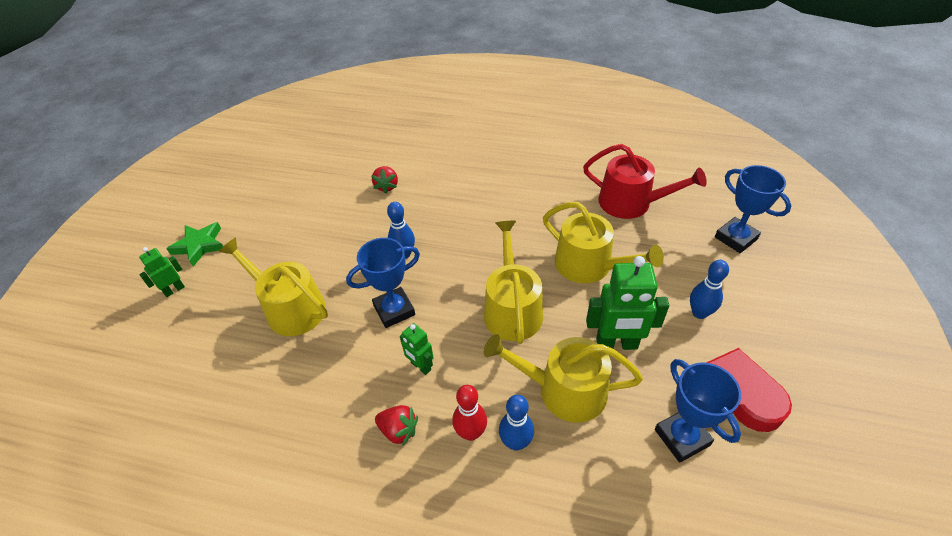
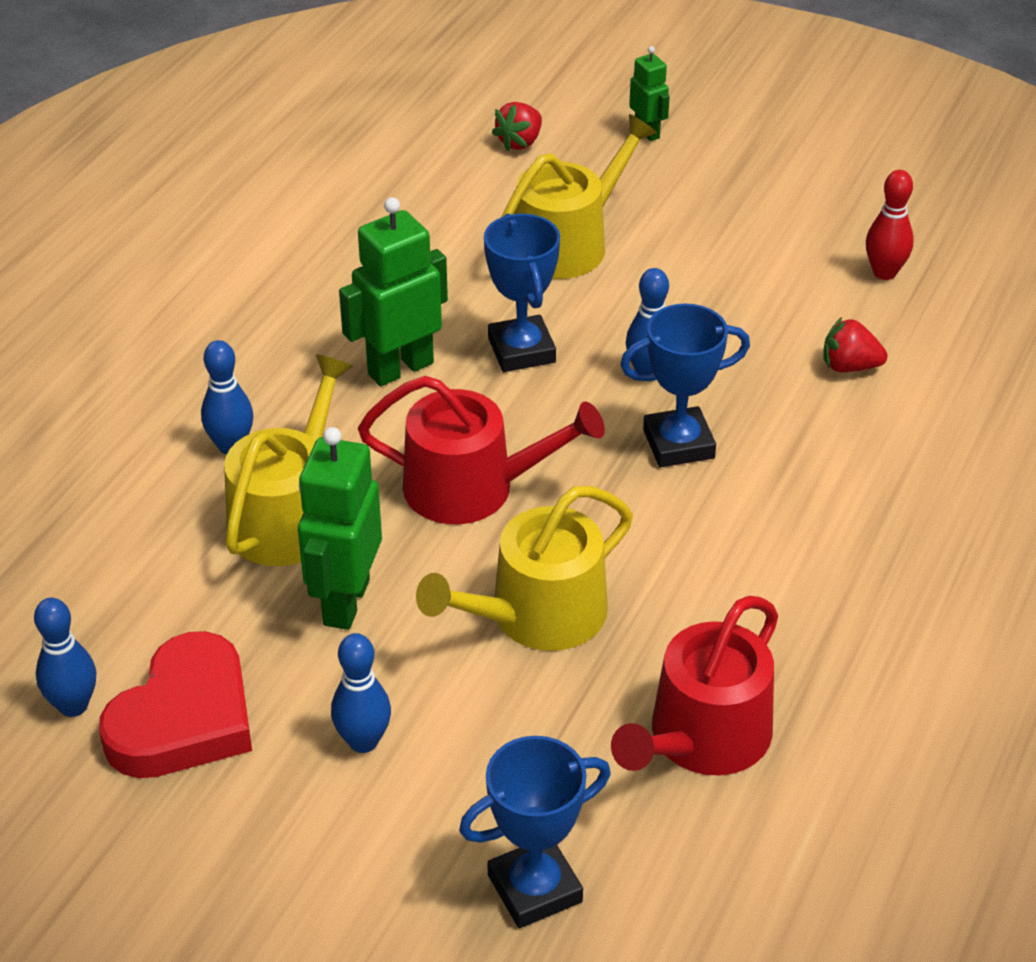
camera: 100 degrees right, 5 degrees down
(199, 245) = (741, 150): green star -> none
(398, 430) = (304, 337): red strawberry -> red strawberry (520, 142)
(420, 366) = (400, 368): green robot -> green robot, size x1.84
(471, 432) = (267, 404): red bowling pin -> red bowling pin (884, 273)
(512, 308) = (472, 487): yellow watering can -> red watering can
(682, 437) = (149, 628): blue trophy -> blue trophy (678, 444)
(758, 458) = (73, 706): none -> blue bowling pin

